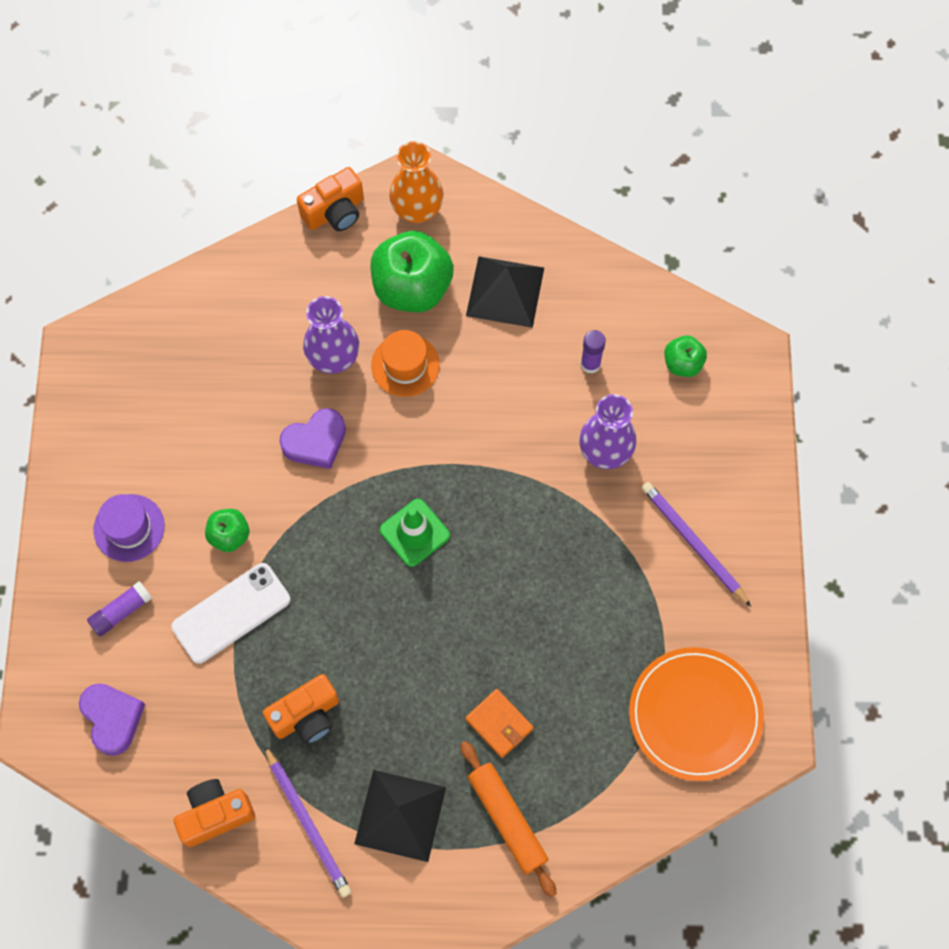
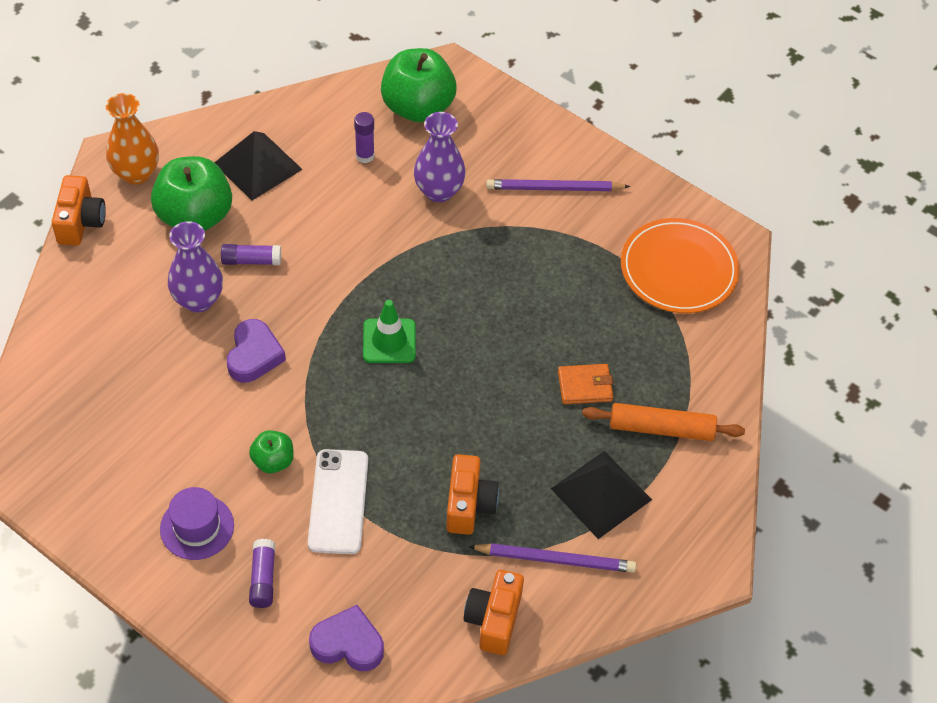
camera: 55 degrees left, 15 degrees down
(405, 365) = (251, 261): orange hat -> purple glue stick
(682, 363) = (417, 108): green apple -> green apple, size x1.98

